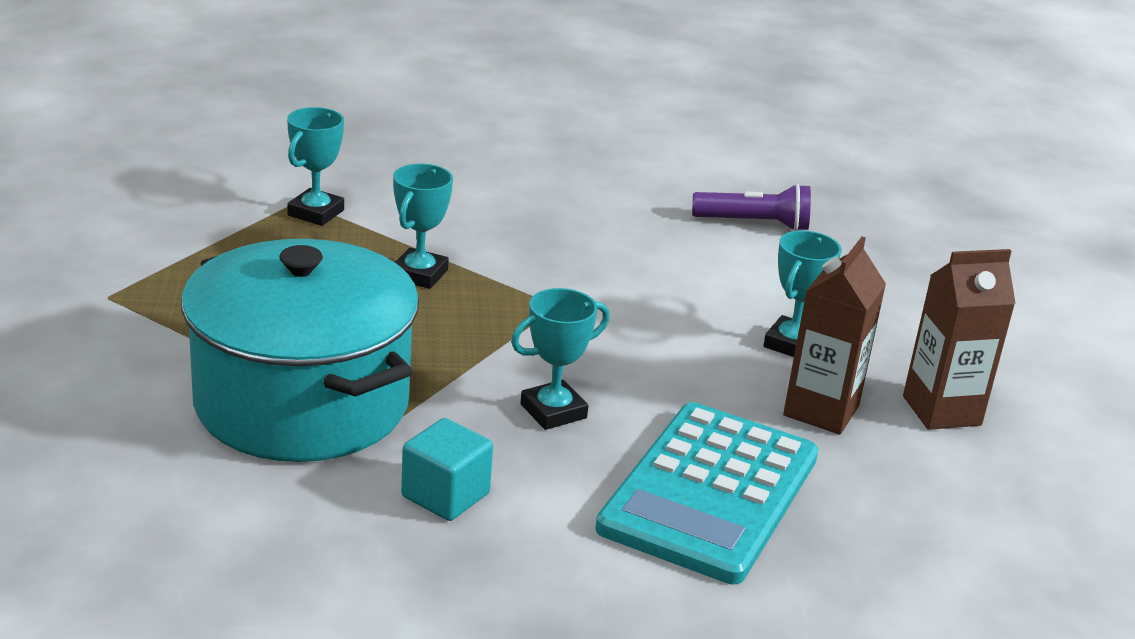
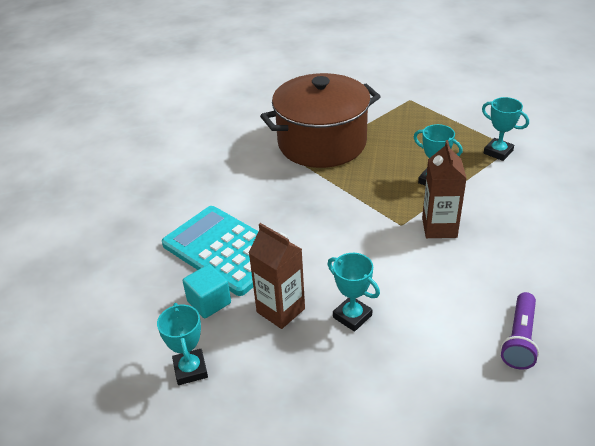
camera: 110 degrees right, 10 degrees up
(302, 403) = (322, 143): turquoise pot -> brown pot
(445, 495) = (249, 174): turquoise cube -> turquoise cube (209, 302)
(553, 411) = (301, 210): turquoise trophy -> turquoise trophy (190, 369)
(941, 411) = (268, 370): brown carton -> brown carton (439, 228)

